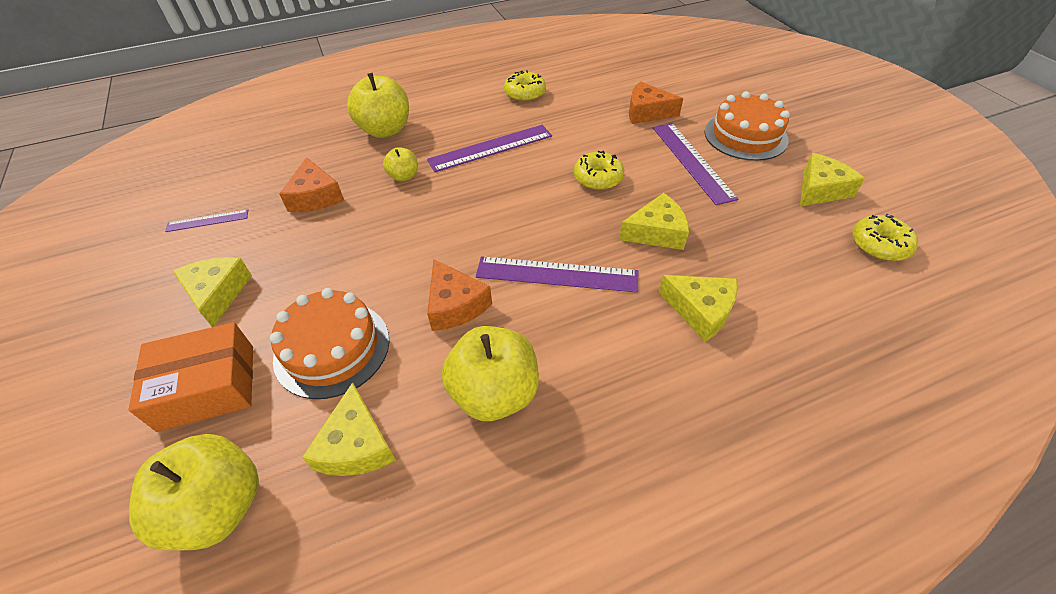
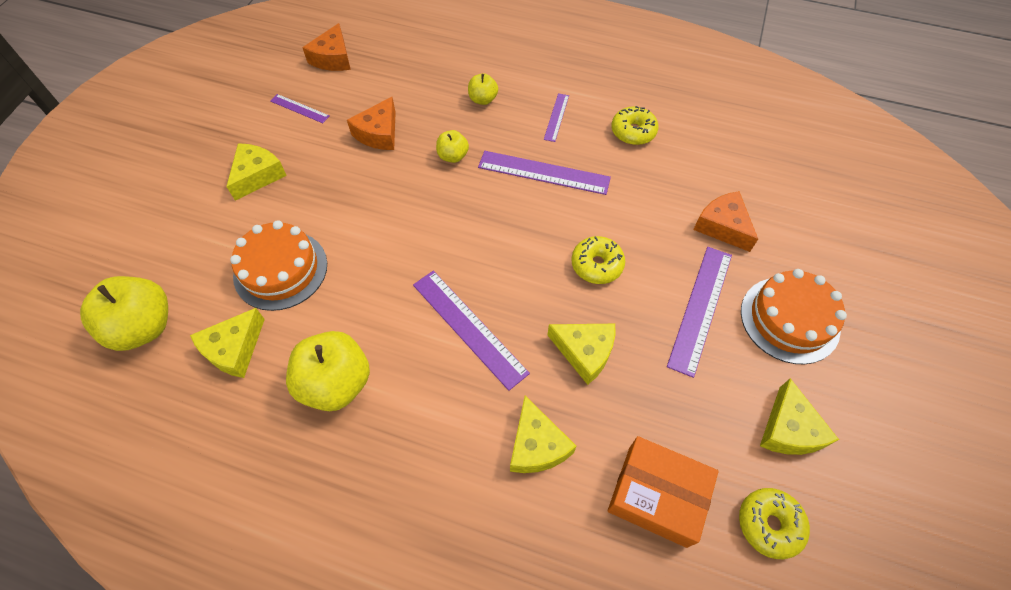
camera: 40 degrees right, 10 degrees up
(207, 387) = (199, 242): orange box -> orange box (657, 495)
(385, 130) = (483, 99): yellow apple -> yellow apple, size x0.52
(455, 305) = (378, 297): orange cheese -> orange cheese (333, 58)
(459, 112) = (556, 117): none -> purple ruler
(820, 190) = (788, 429): yellow cheese -> yellow cheese turned 90 degrees clockwise

